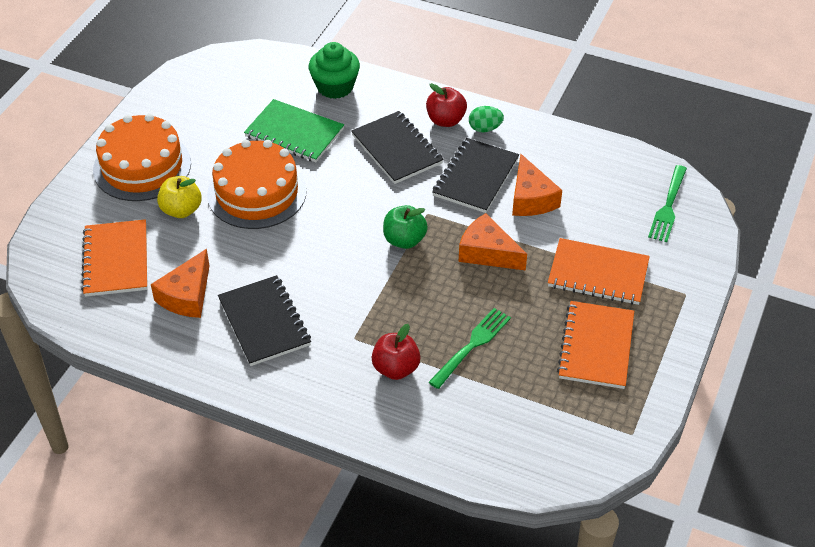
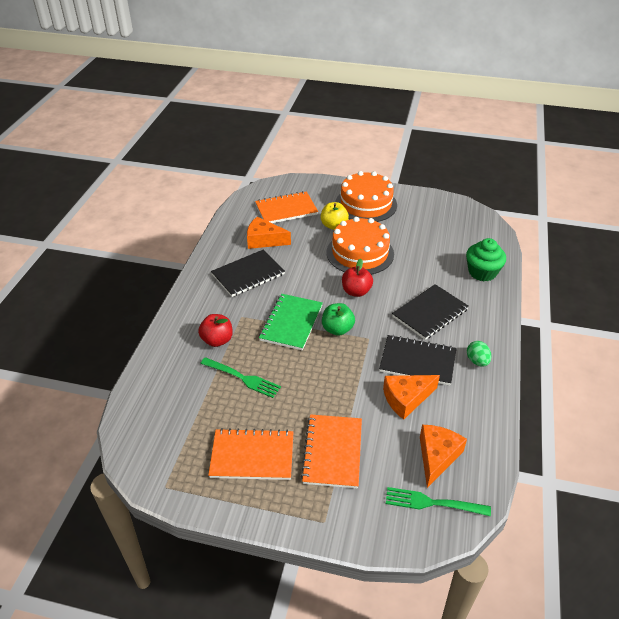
camera: 80 degrees right, 5 degrees down
(294, 133) = (424, 260): green notebook -> green notebook (291, 323)
(445, 120) = (475, 336): red apple -> red apple (356, 291)
(487, 253) = (337, 377): orange cheese -> orange cheese (437, 457)

